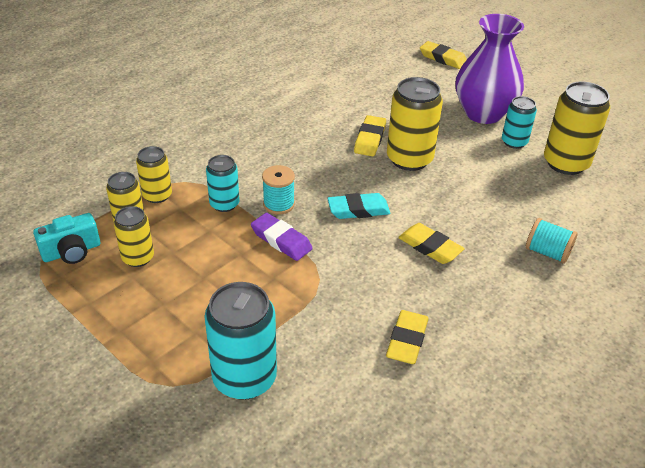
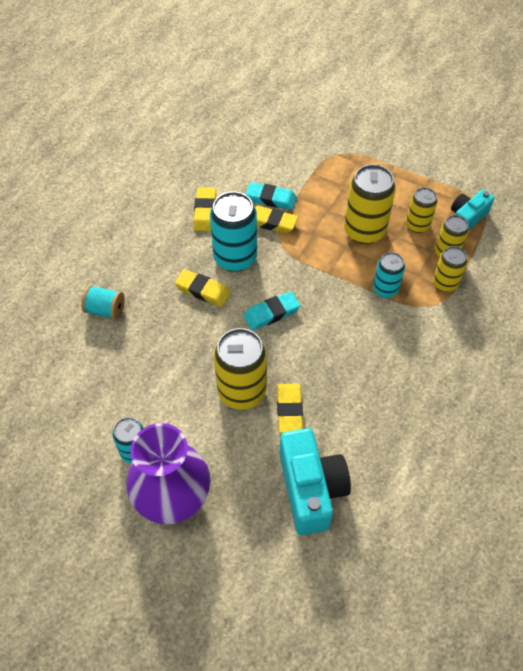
camera: 165 degrees right, 15 degrees up
(244, 378) = (298, 166): turquoise can -> turquoise can (235, 257)
(279, 204) = (340, 301): turquoise spool -> none
(281, 240) = (322, 266): purple eraser -> none
(307, 337) = (271, 199): none -> turquoise eraser
(371, 97) = (311, 489): none -> turquoise camera
(443, 58) = (240, 616): yellow eraser -> yellow eraser (271, 222)
(566, 163) = (80, 431): yellow can -> yellow can (364, 231)

